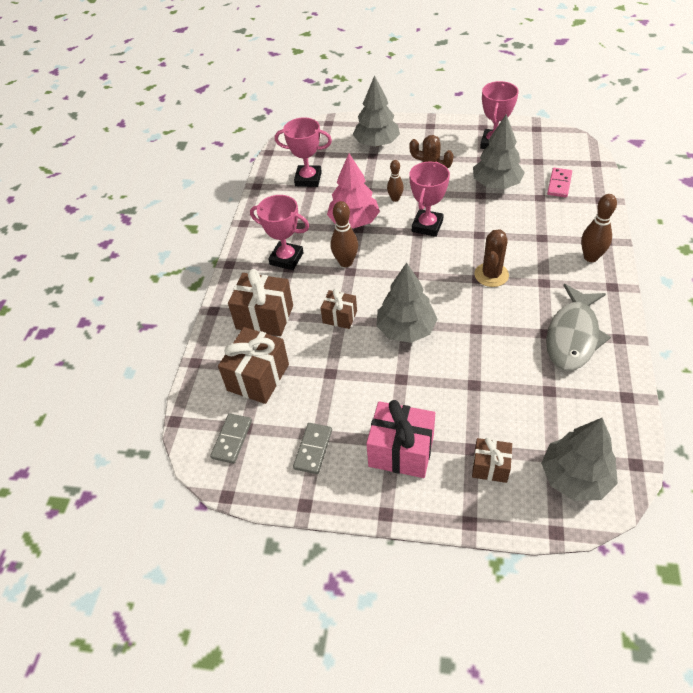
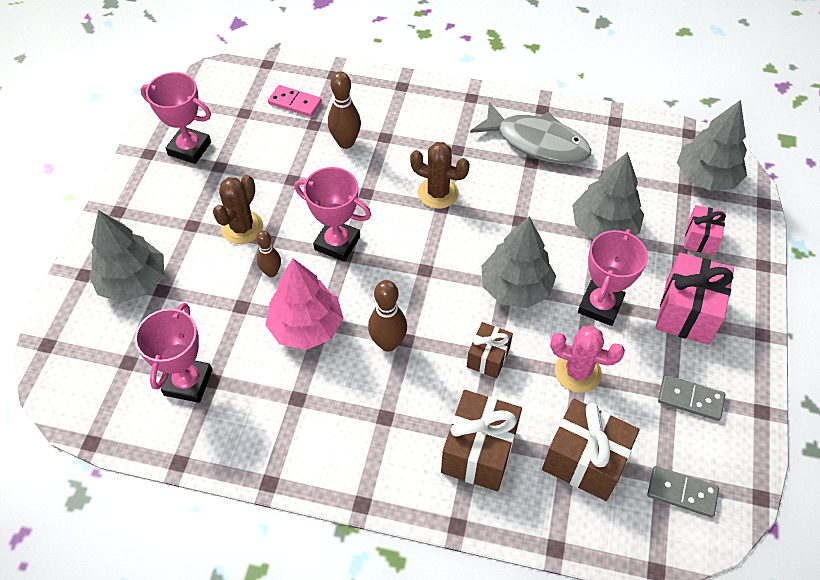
camera: 90 degrees left, 5 degrees up
(286, 258) = (366, 420): pink trophy -> pink trophy (600, 306)
(332, 372) = (577, 372): none -> pink cactus
(490, 467) = (700, 238): brown gift -> pink gift
(496, 184) = (275, 160): grey tree -> grey tree (603, 227)
(590, 257) = (425, 104): brown bowling pin -> brown bowling pin (346, 142)

